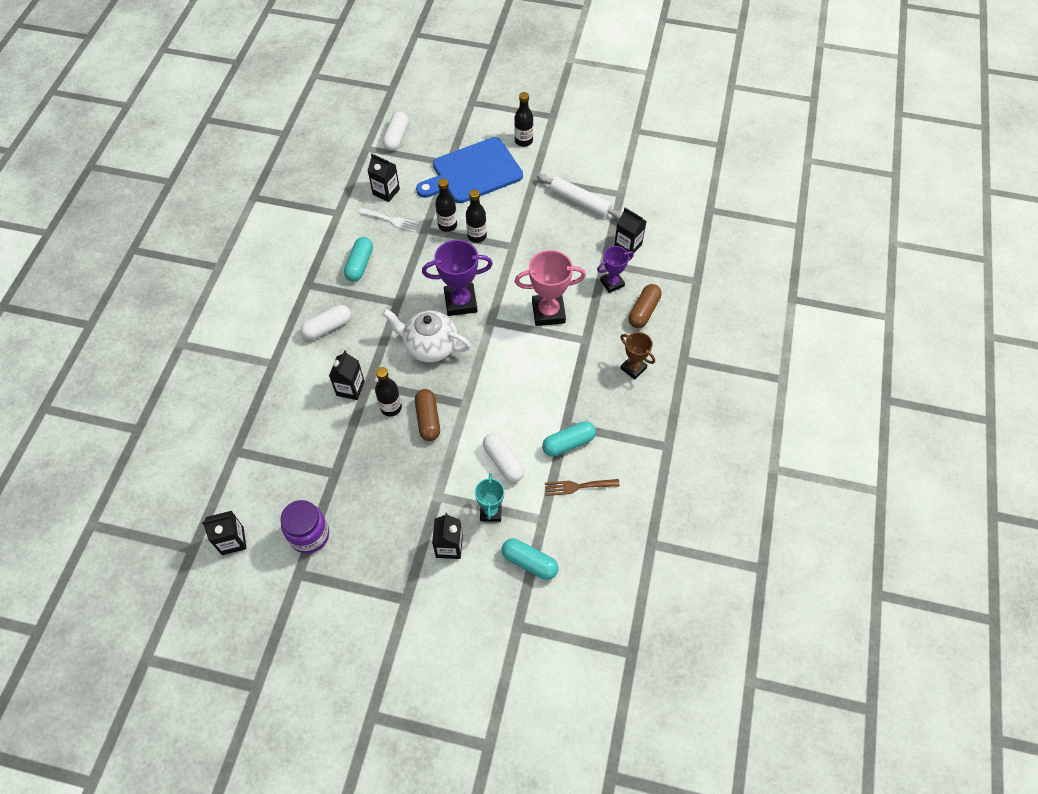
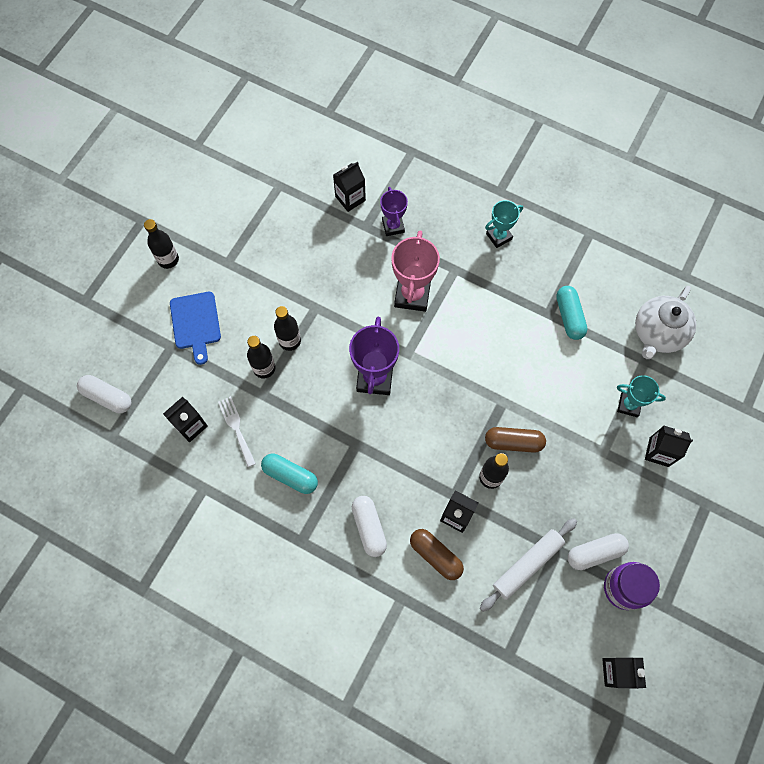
camera: 75 degrees left, 10 degrees up
(391, 220) = (236, 428): white fork -> white fork turned 60 degrees counterclockwise
(429, 346) = (423, 422): white teapot -> white teapot (657, 333)
(473, 172) = (196, 323): blue cutting board -> blue cutting board, size x0.61
(503, 461) = (577, 380): white capsule -> white capsule (595, 553)
(529, 562) = (686, 383): turquoise capsule -> none
(577, 486) = (617, 321): brown fork -> none
(580, 201) = (276, 226): white rolling pin -> white rolling pin (527, 565)
(633, 368) = (499, 236): brown trophy -> turquoise trophy
(643, 311) = (435, 208): brown capsule -> brown capsule (435, 555)

